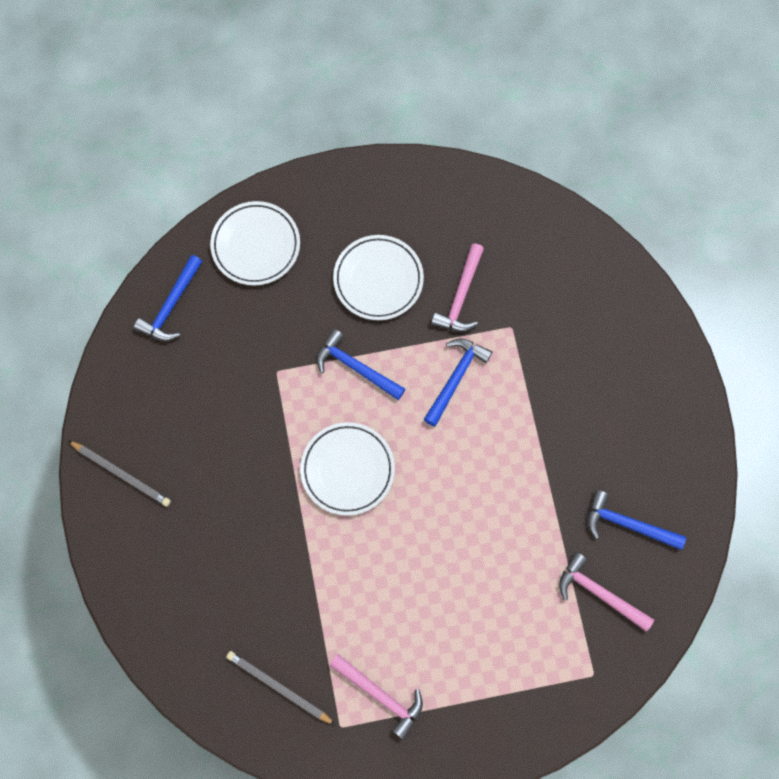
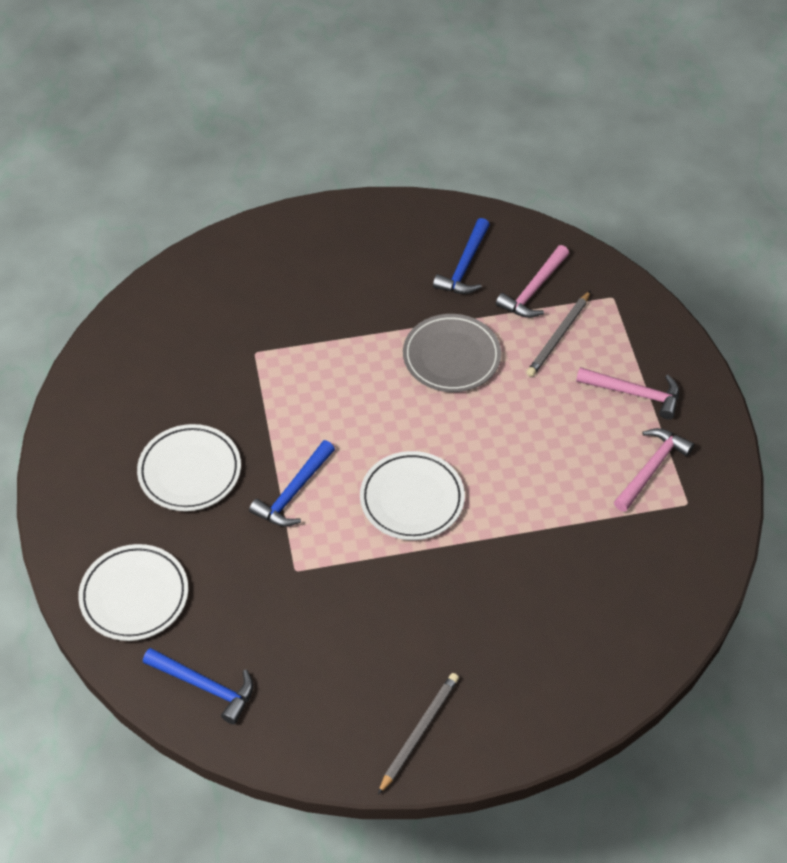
camera: 90 degrees left, 20 degrees down
(278, 687) = (653, 561): grey pencil -> grey pencil (559, 336)
(456, 378) = (310, 401): blue hammer -> none
(460, 296) = (216, 396): pink hammer -> pink hammer (634, 394)
(510, 508) = (451, 357): none -> grey plate

